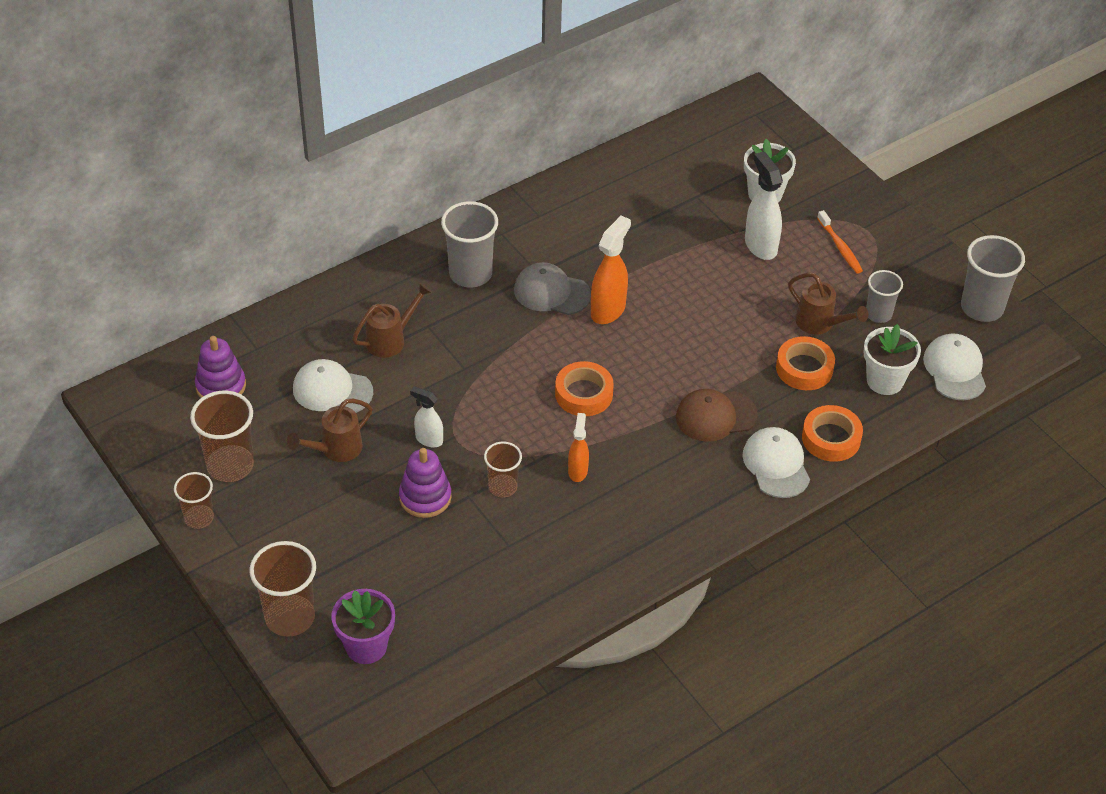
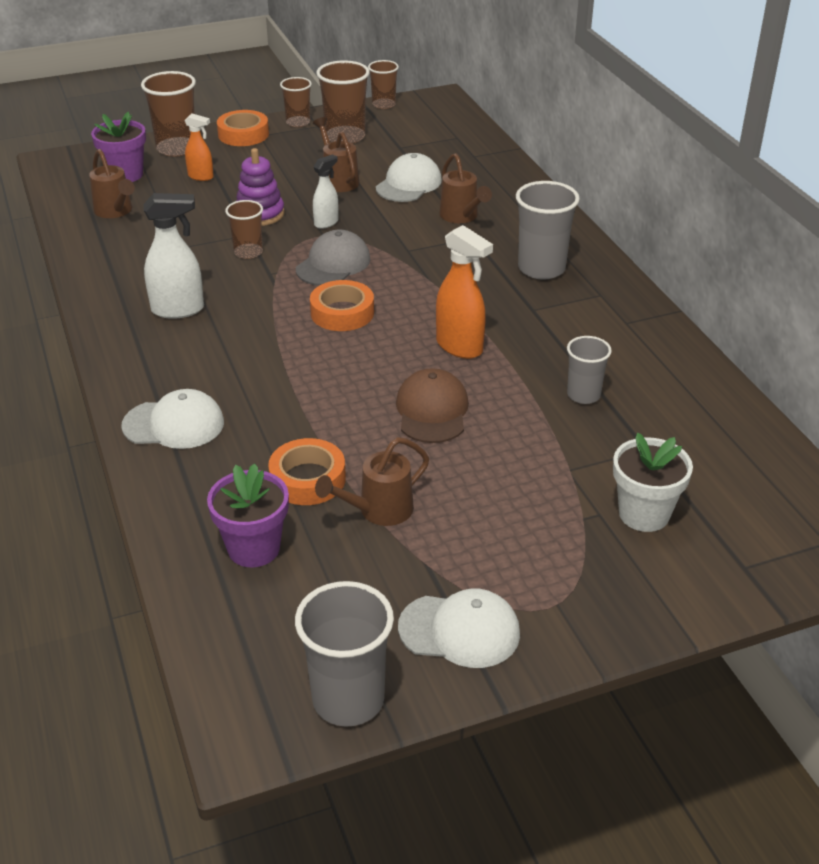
camera: 105 degrees right, 10 degrees down
(136, 447) = (383, 105): none -> brown cup
(221, 386) = (435, 139): purple stacking toy -> none
(451, 626) = (115, 211): none -> brown watering can
(551, 292) = (499, 314): grey cap -> grey cap (333, 264)
(578, 471) = (243, 295): orange spray bottle -> orange spray bottle (201, 177)
(715, 416) = (267, 394): brown cap -> brown cap (432, 411)
(760, 245) = (540, 488): white spray bottle -> white spray bottle (178, 309)
(831, 438) = (187, 476): orange tape -> orange tape (243, 134)
(840, 247) = (520, 567): orange toothbrush -> none
(878, 314) = (376, 574): grey cup -> grey cup (583, 395)
(885, 381) = (254, 548): white flower pot -> purple flower pot
(955, 369) = (240, 628): white cap -> white cap (459, 630)

